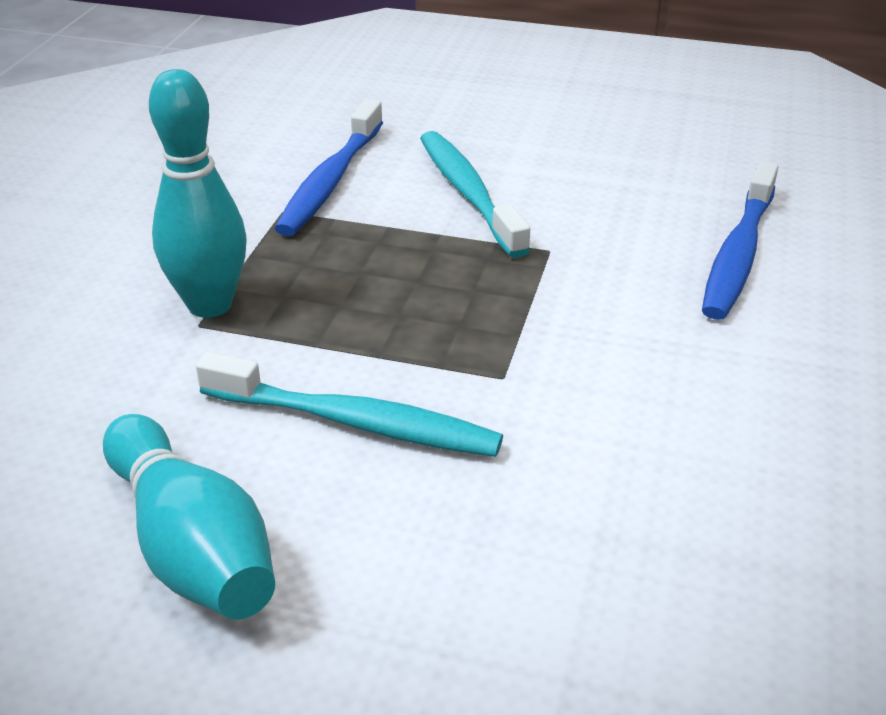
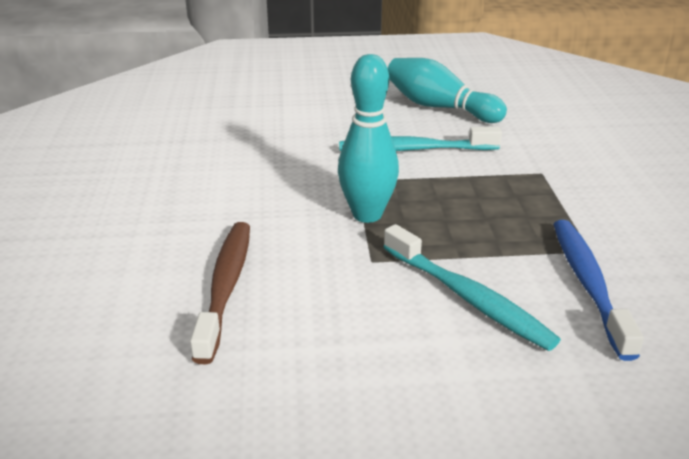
camera: 160 degrees right, 5 degrees down
(210, 305) = (549, 182): turquoise bowling pin -> turquoise bowling pin (367, 214)
(738, 253) = (226, 287): blue toothbrush -> brown toothbrush

